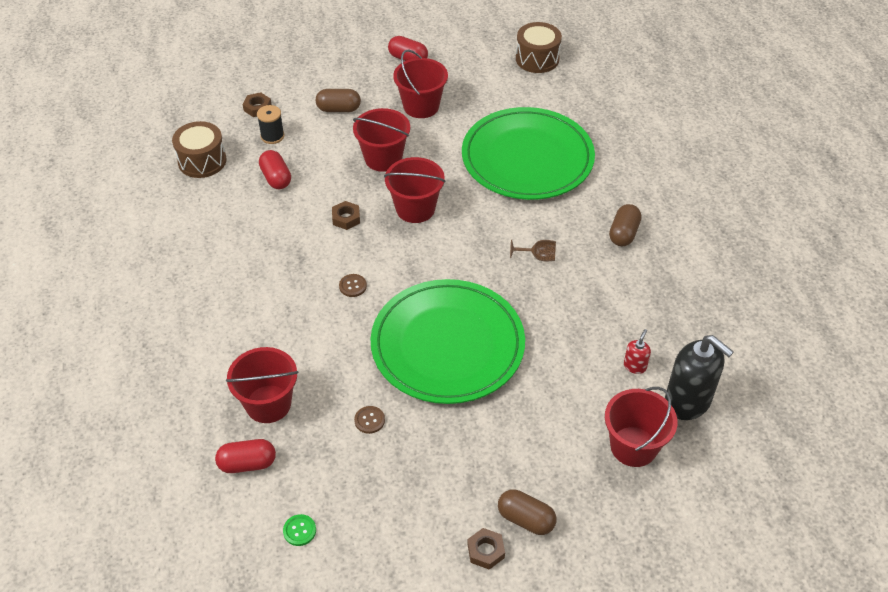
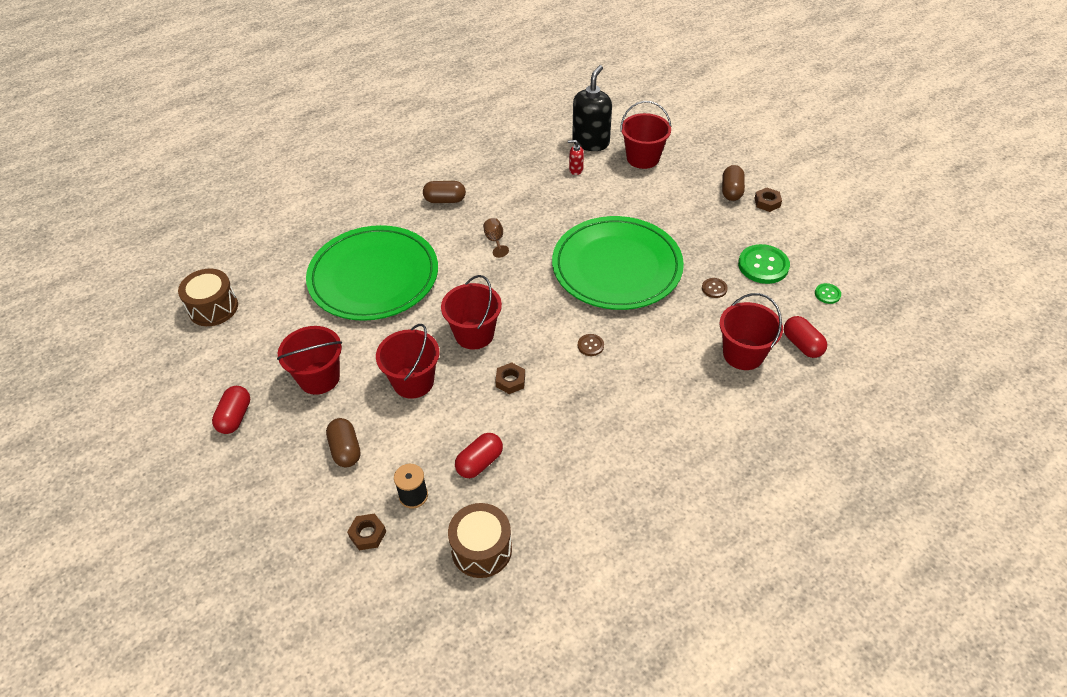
camera: 110 degrees left, 0 degrees up
(378, 487) = (763, 265): none -> green button

